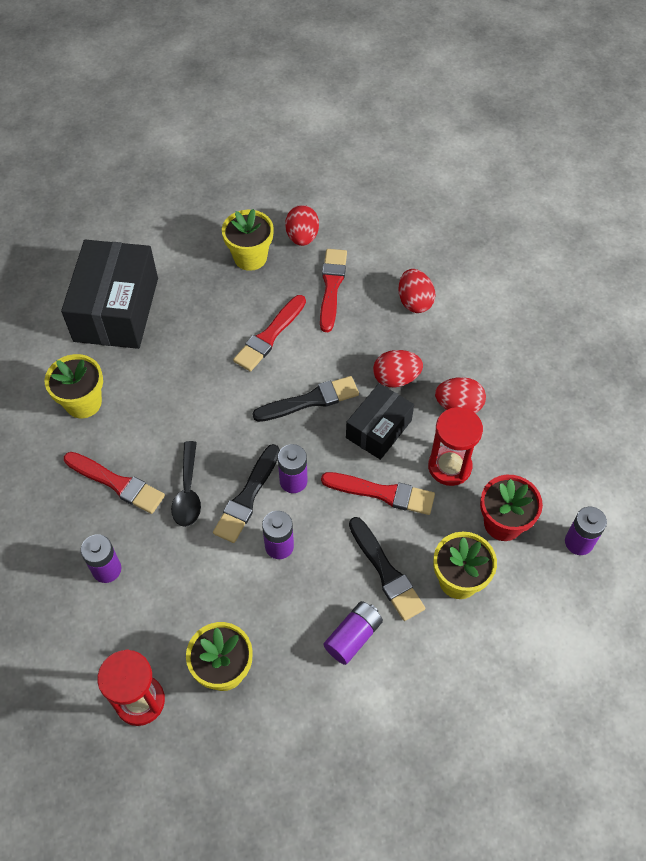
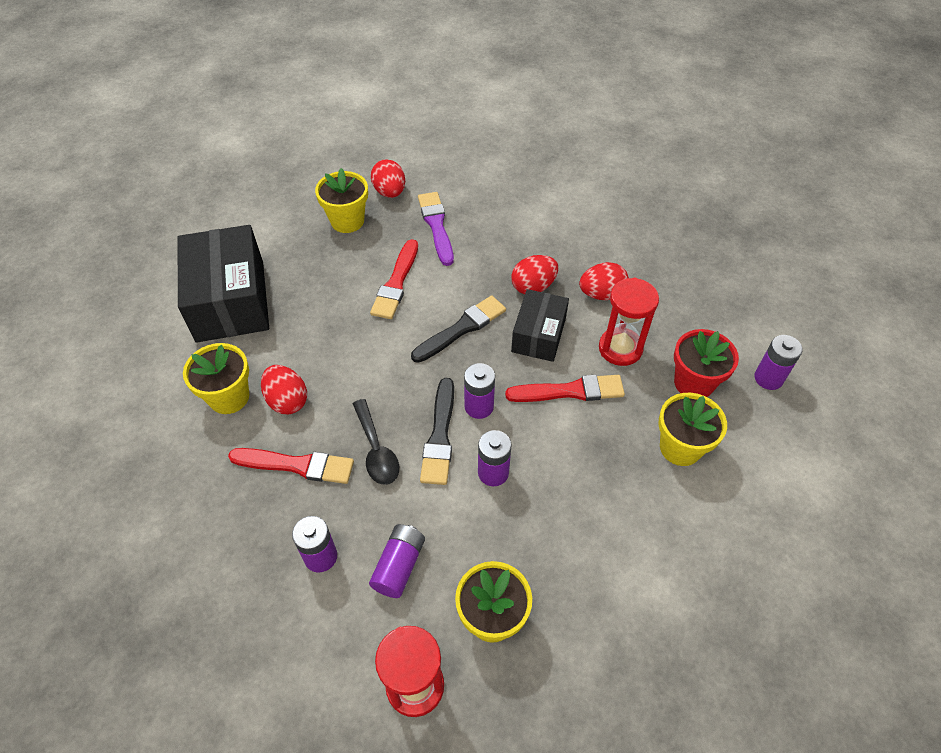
camera: 20 degrees left, 5 degrees down
(332, 286) = (436, 226): red brush -> purple brush
(353, 636) = (607, 536): purple battery -> purple battery (399, 566)
(386, 572) = (609, 463): black brush -> none
(414, 302) = (518, 219): red egg -> red egg (287, 400)

